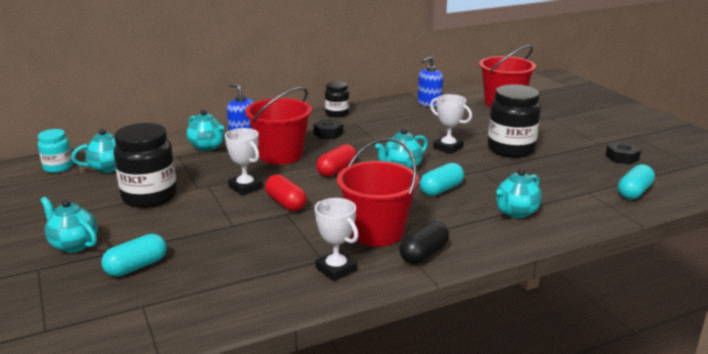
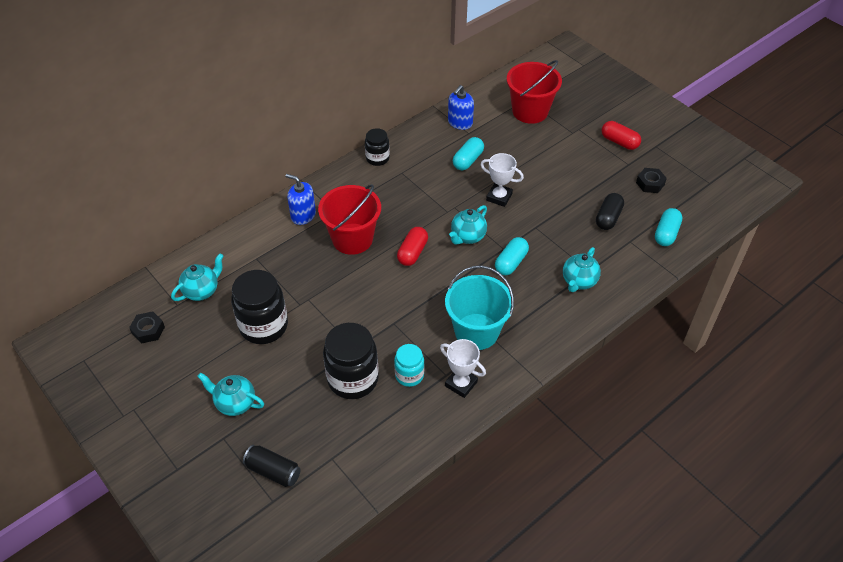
camera: 15 degrees left, 25 degrees up
(58, 167) = (152, 301): turquoise jar -> turquoise jar (409, 375)
(67, 304) = (273, 471): none -> black can
(136, 267) = (303, 417): turquoise capsule -> turquoise capsule (468, 160)
(207, 147) = (277, 239): turquoise teapot -> none
(245, 187) = (342, 294): white trophy -> none
(286, 203) = (387, 309): red capsule -> red capsule (619, 142)
(328, 133) = (382, 195): black nut -> black nut (148, 330)
(377, 232) = (476, 331): red bucket -> turquoise bucket
(424, 254) = (521, 350): black capsule -> black capsule (608, 218)
(511, 149) = (554, 189): black jar -> black jar (353, 379)

